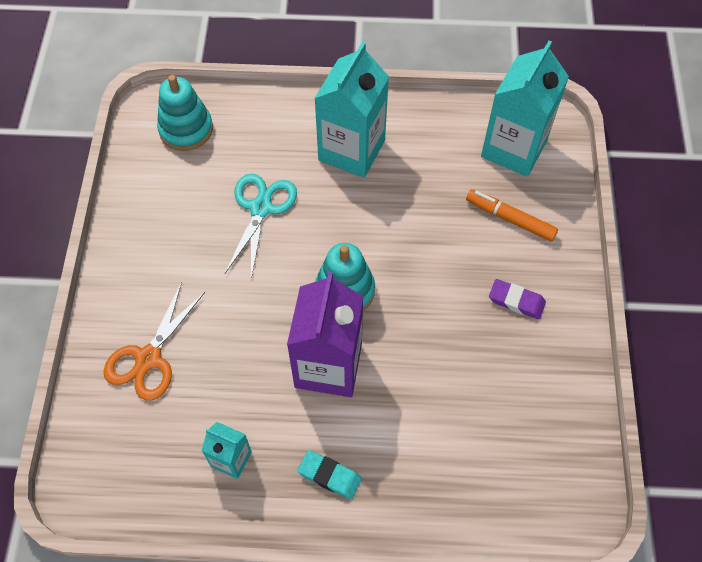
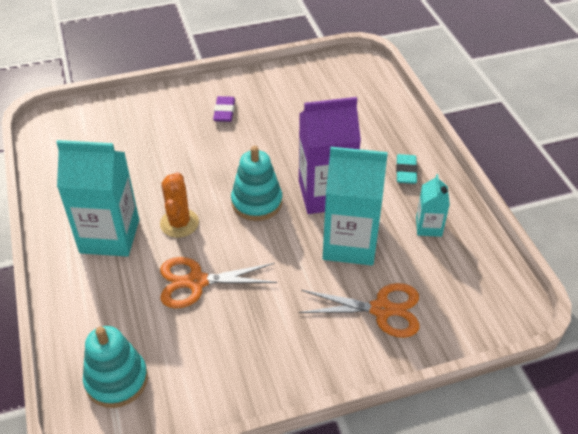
camera: 110 degrees left, 15 degrees down
(261, 208) = (196, 282): turquoise scissors -> orange scissors
(344, 211) = (179, 223): none -> orange cactus
(510, 219) = (153, 127): orange marker -> none
(514, 148) = (81, 137): turquoise carton -> turquoise carton (350, 244)

